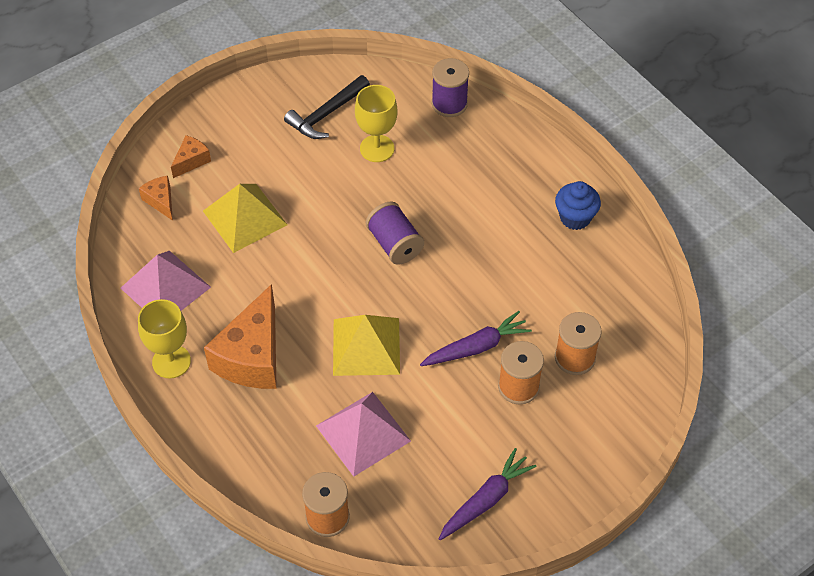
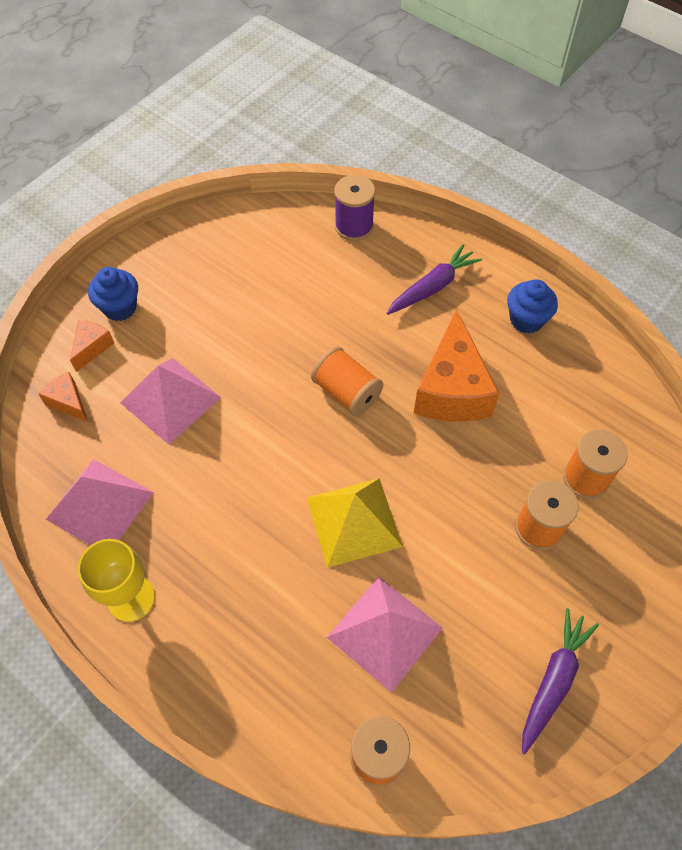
camera: 15 degrees left, 5 degrees up
(223, 132) = (120, 307): none -> blue cupcake
(245, 217) = (170, 399): yellow pyramid -> pink pyramid
(252, 356) = (226, 567): orange cheese -> orange cheese (452, 389)
(326, 114) = (227, 264): black hammer -> none
(377, 148) = (293, 290): yellow goblet -> none
(395, 244) = (347, 392): purple spool -> orange spool
(476, 347) = (475, 492): purple carrot -> purple carrot (432, 287)

